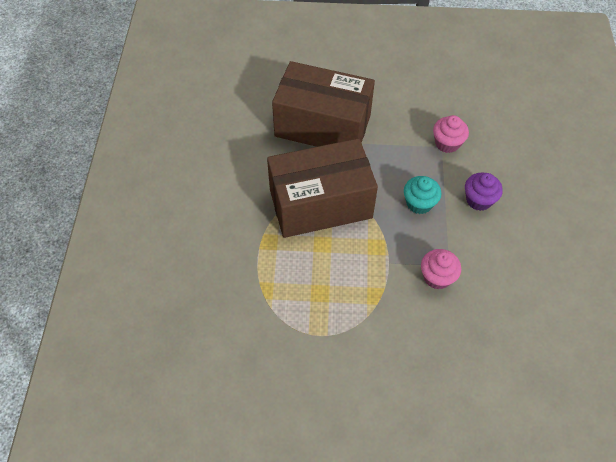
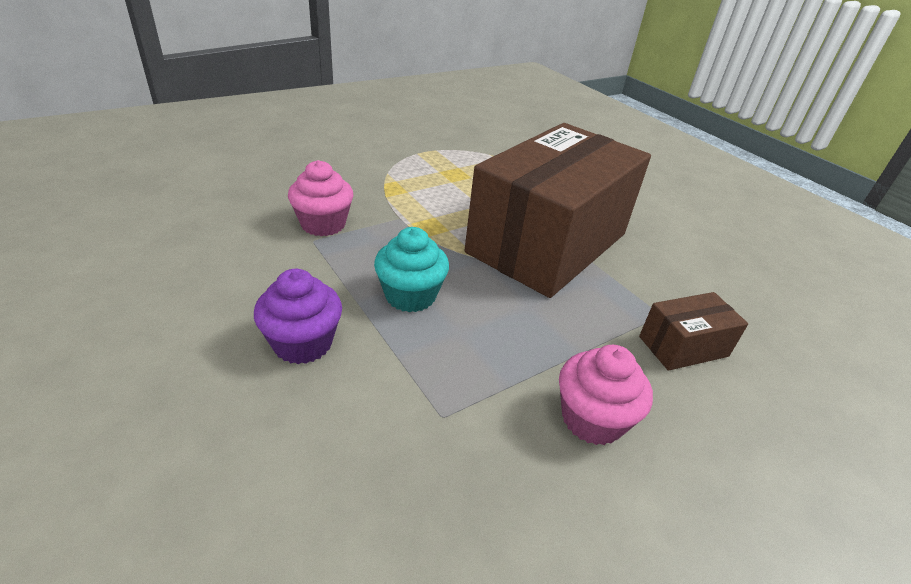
camera: 140 degrees right, 20 degrees down
(322, 126) = (683, 346): brown box -> brown box, size x0.40
(447, 143) = (435, 432): pink cupcake -> pink cupcake (592, 419)

